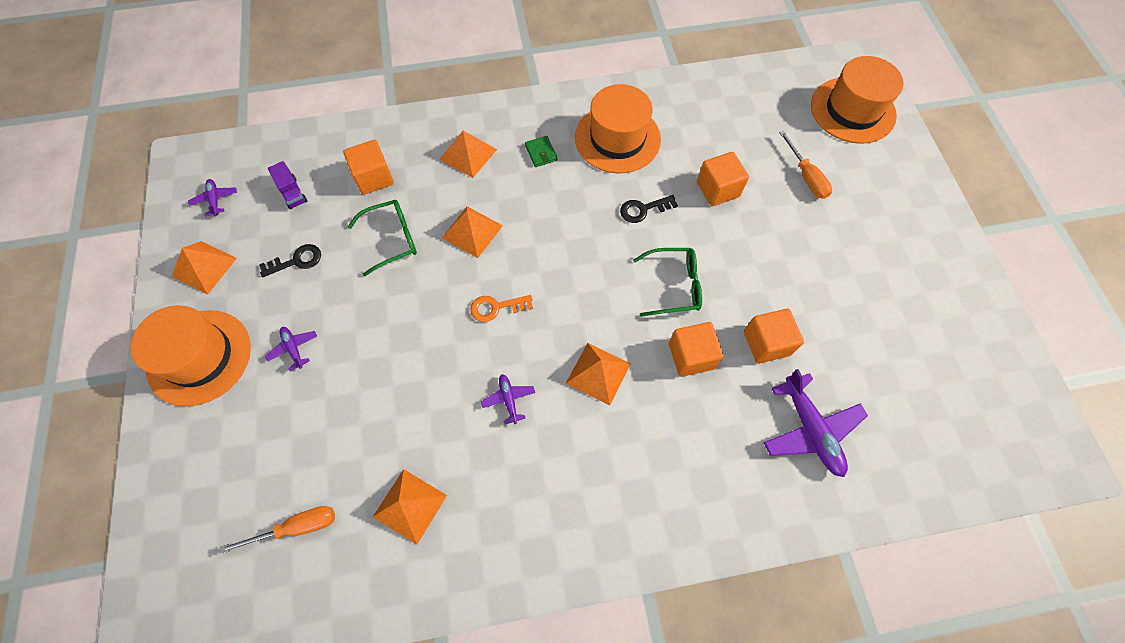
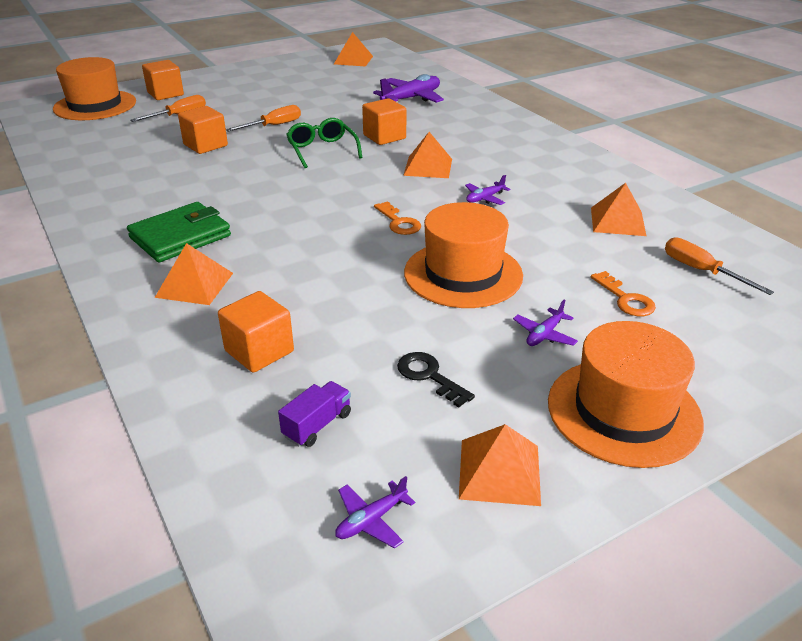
camera: 110 degrees left, 30 degrees down
(298, 432) = (625, 299): none -> orange key
(392, 239) = (353, 307): green glasses -> none
(472, 231) = (313, 255): orange pyramid -> orange pyramid (353, 60)
(541, 153) = (180, 237): green wallet -> green wallet, size x2.13
(617, 138) = (148, 198): orange hat -> orange hat (463, 274)
(643, 209) = (242, 172): black key -> none
(754, 255) = (273, 126): none -> orange screwdriver
(766, 343) = (353, 115): orange cube -> orange cube (165, 94)

